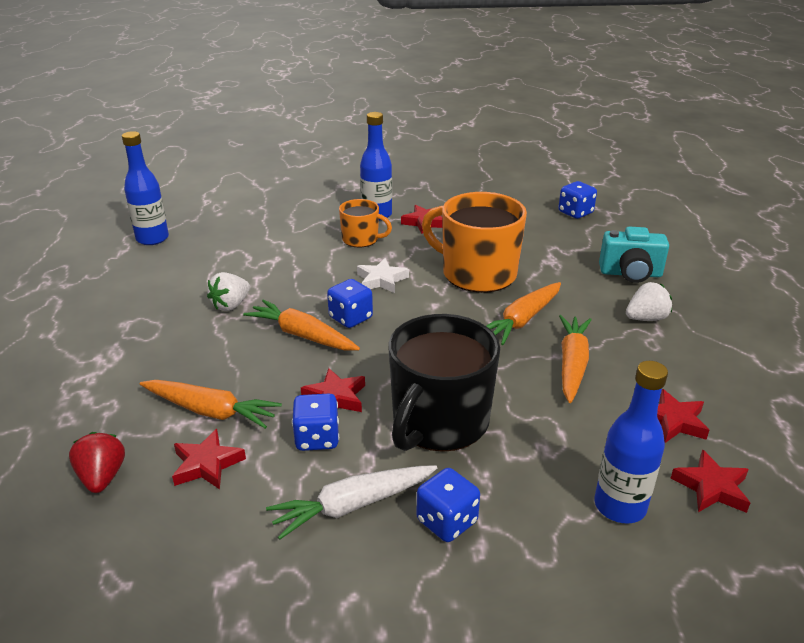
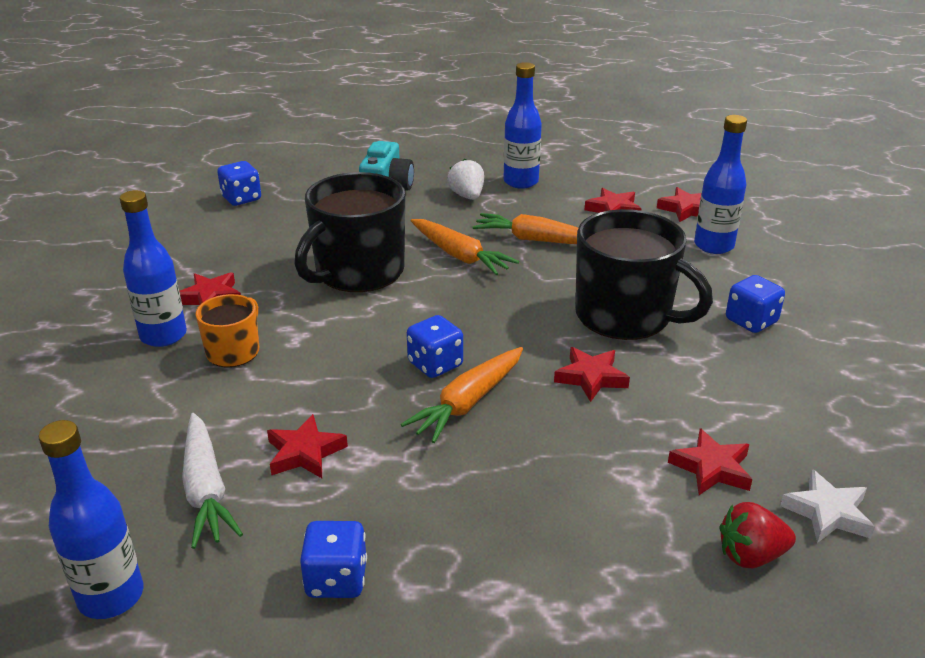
camera: 85 degrees left, 0 degrees up
(210, 411) = (621, 473): orange carrot -> none
(231, 305) = (381, 471): white strawberry -> none
(253, 276) = (305, 453): none -> red star
(317, 438) = (658, 390): blue dice -> blue dice (336, 579)
(353, 506) = (746, 369): white carrot -> white carrot (206, 489)
(381, 280) = (351, 338): white star -> white star (827, 512)
(477, 273) = (358, 272): orange mug -> black mug
(702, 351) = (521, 182): none -> blue bottle

